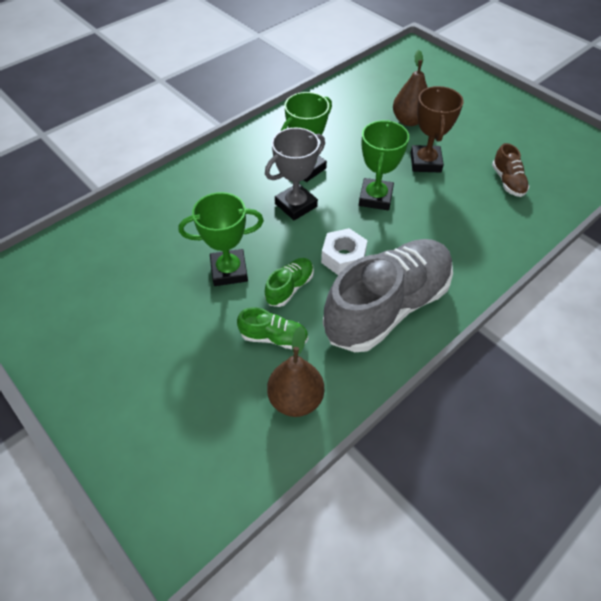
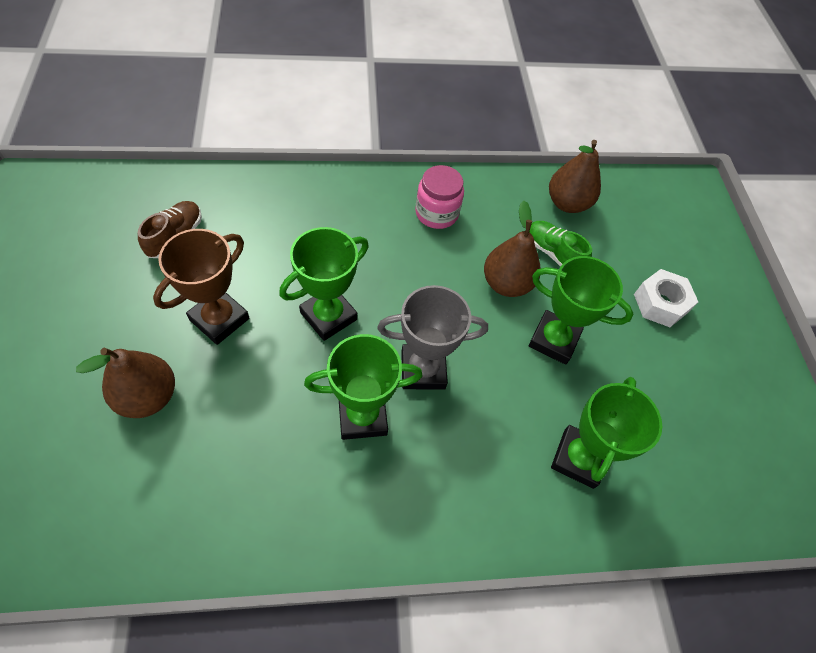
camera: 150 degrees left, 5 degrees up
(173, 216) = (578, 458): none -> green trophy
(290, 287) = (506, 284): green shoe -> brown pear
(343, 257) = (430, 277): white nut -> white nut (660, 303)
(387, 307) = (436, 213): grey shoe -> pink jar

